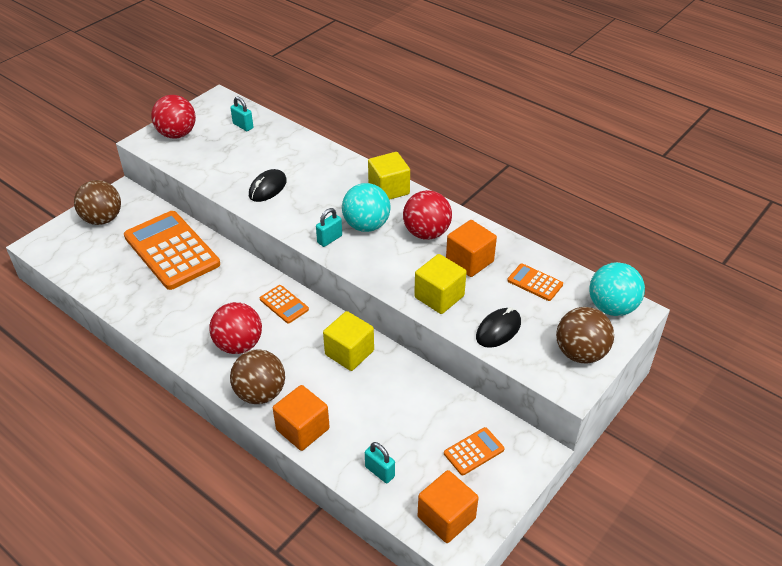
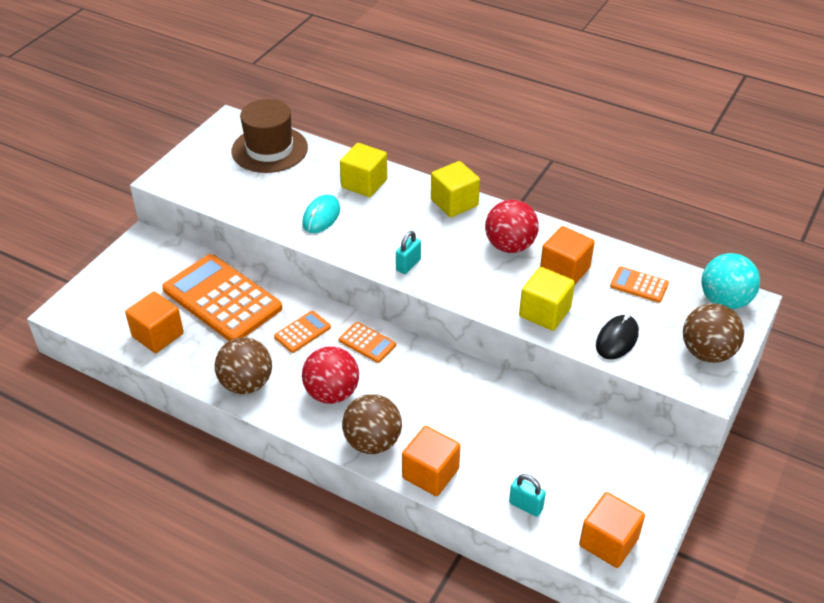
camera: 10 degrees left, 0 degrees up
(102, 219) = (130, 273): brown ball -> brown ball (246, 384)
(107, 275) = (158, 335): none -> orange cube
(177, 134) = (197, 167): red ball -> none
(243, 126) = (269, 149): turquoise padlock -> brown hat
(267, 188) = (321, 216): black mouse -> turquoise mouse
(349, 353) = (454, 385): yellow cube -> yellow cube (364, 183)
(366, 225) = (443, 245): turquoise ball -> none
(474, 451) = (616, 470): orange calculator -> orange calculator (302, 332)

